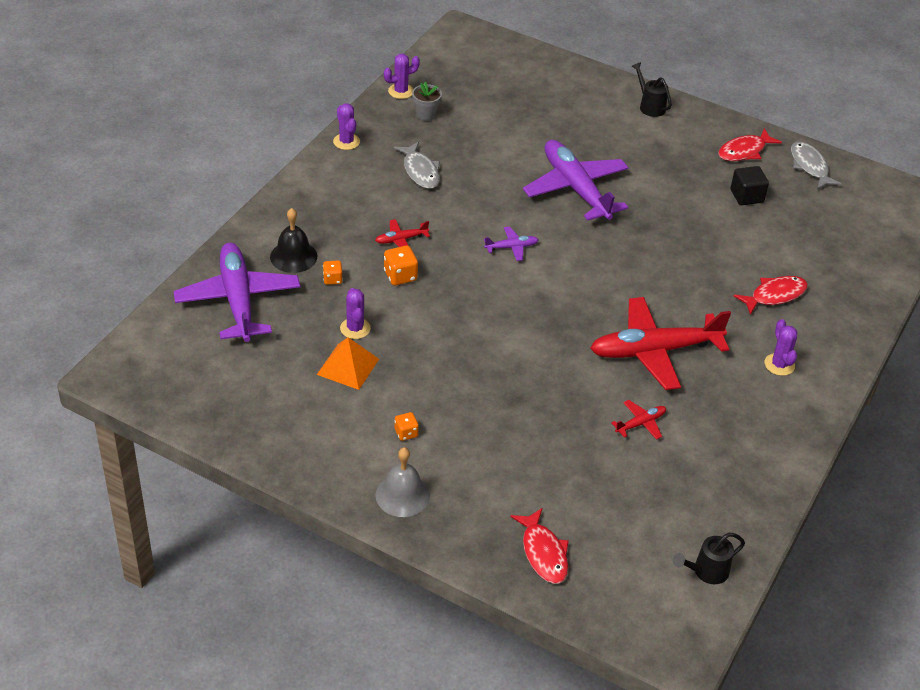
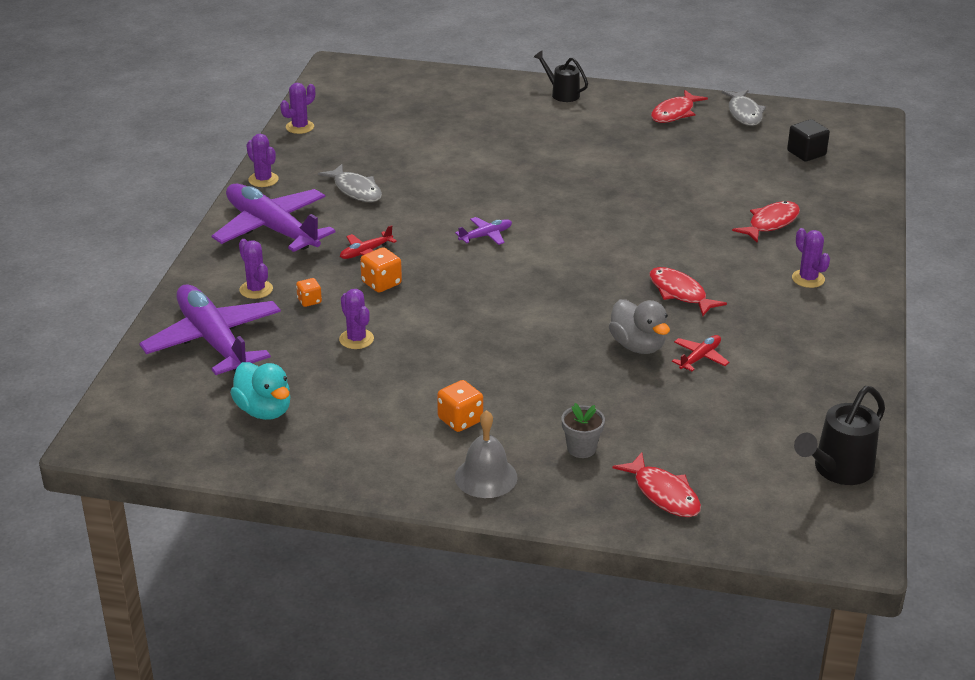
camera: 15 degrees left, 10 degrees down
(250, 380) = (264, 410): none -> turquoise duck
(293, 256) = (256, 289): black bell -> purple cactus
(348, 366) = (366, 374): orange pyramid -> none
(406, 433) = (460, 420): orange dice -> orange dice, size x1.56
(426, 114) = (336, 141): grey flower pot -> grey flower pot (581, 449)
(576, 189) = (525, 174): purple plane -> purple plane (272, 229)
(591, 397) = (637, 346): none -> grey duck
(655, 351) = (680, 293): red plane -> red fish
(706, 571) = (838, 470): black watering can -> black watering can, size x1.51
(746, 196) = (697, 148): black cube -> black cube (806, 153)
(810, 166) = (744, 113): grey fish -> grey fish turned 150 degrees counterclockwise

